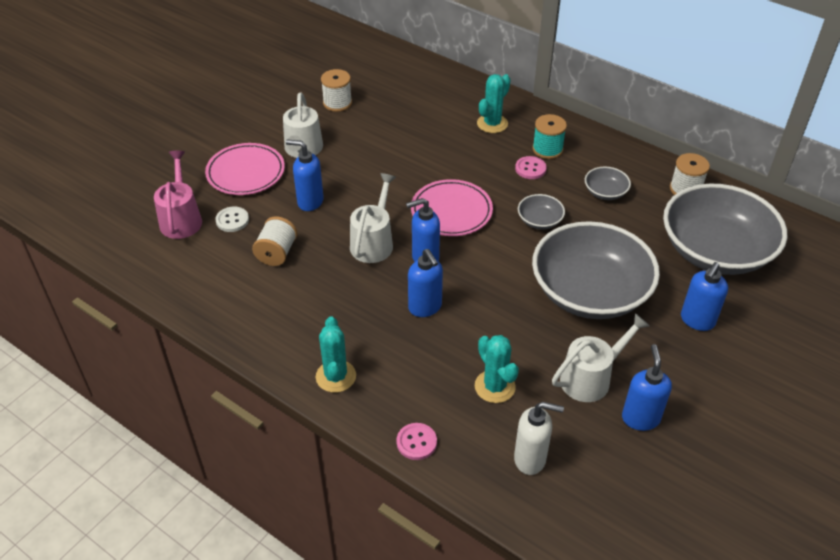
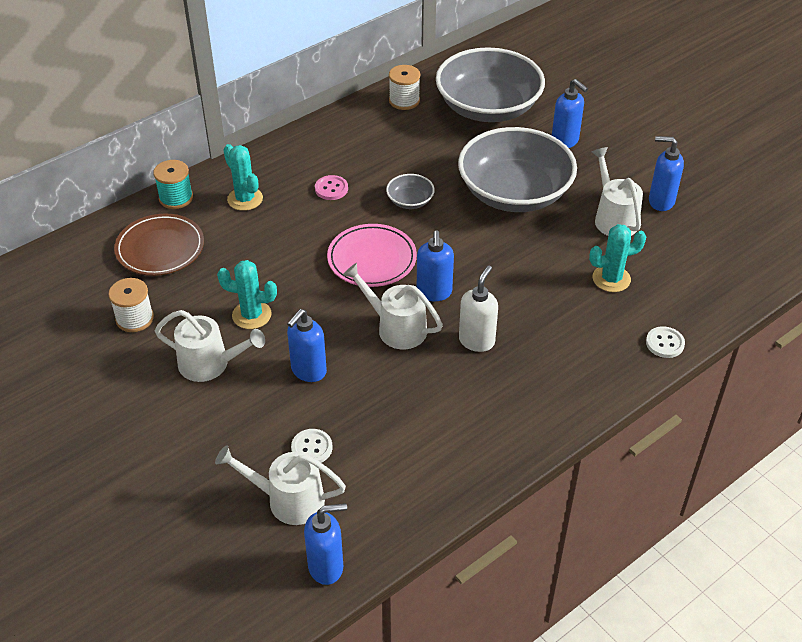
camera: 75 degrees left, 0 degrees up
(181, 219) = (288, 500): pink watering can -> white watering can
(246, 173) = (228, 425): pink plate -> none
(277, 253) = (383, 412): white spool -> none
(336, 376) = (576, 388): turquoise cactus -> turquoise cactus (251, 315)
(415, 96) = (160, 248): none -> brown plate
(416, 442) = (664, 343): pink button -> white button
(425, 307) = (502, 306): blue soap dispenser -> blue soap dispenser (326, 567)
(530, 459) = (692, 274): white soap dispenser -> white soap dispenser (477, 341)
(547, 149) = (307, 170): turquoise spool -> turquoise spool (176, 198)
(605, 192) = (387, 149): grey bowl -> none

